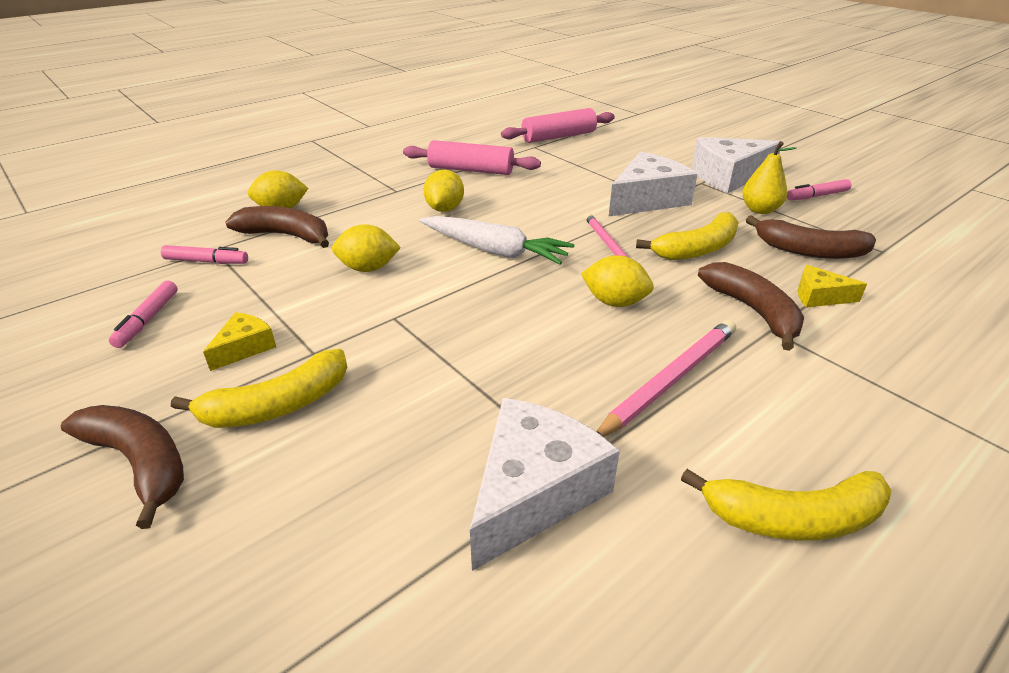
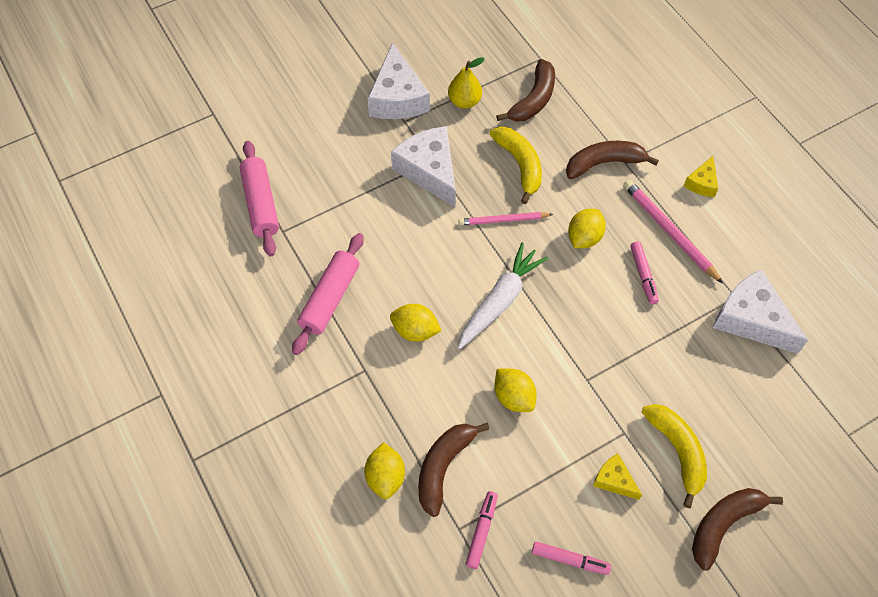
camera: 80 degrees left, 25 degrees up
(368, 268) = (513, 397): yellow lemon -> yellow lemon turned 45 degrees counterclockwise
(793, 518) = (770, 215): yellow banana -> none
(817, 196) = (448, 55): pink marker -> pink marker (643, 275)
(819, 296) = (592, 121): yellow cheese -> yellow cheese (702, 183)

